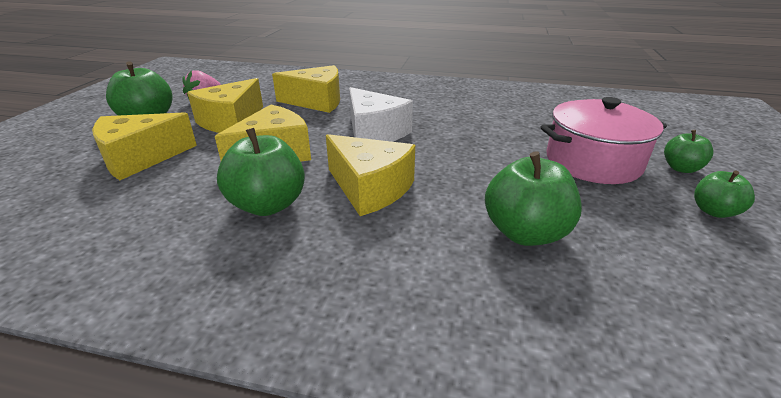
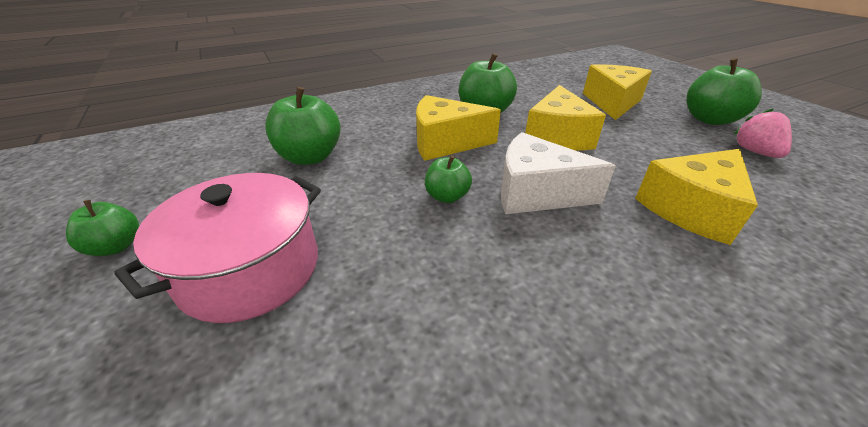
camera: 140 degrees right, 5 degrees up
(231, 121) = (663, 144): yellow cheese -> none
(681, 168) = (104, 322): green apple -> green apple (447, 196)

